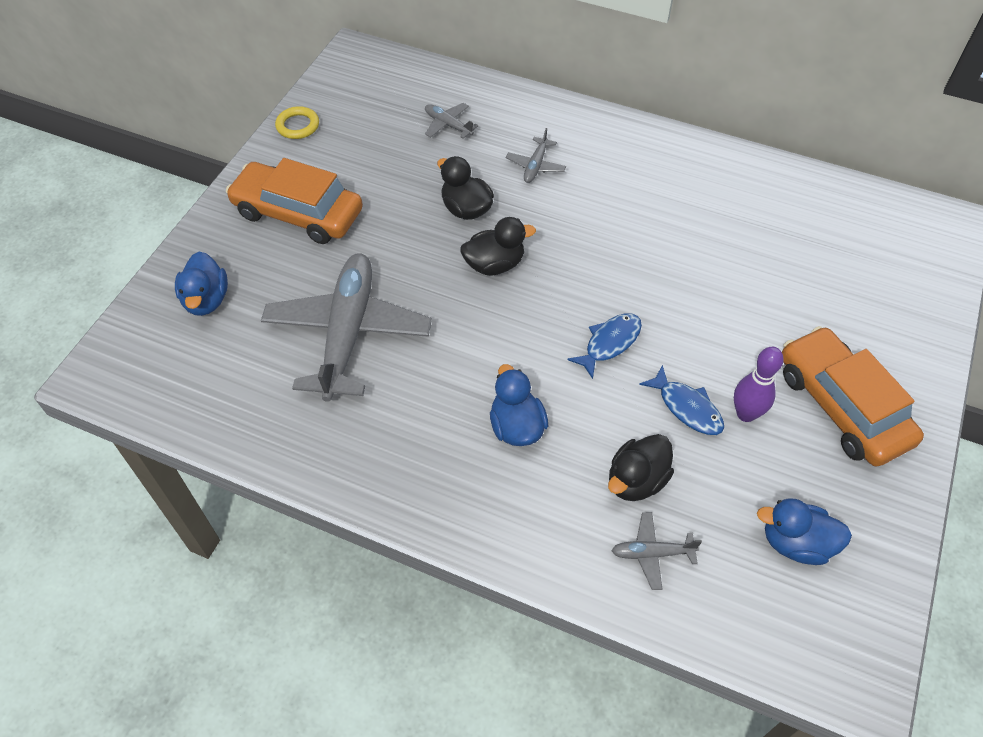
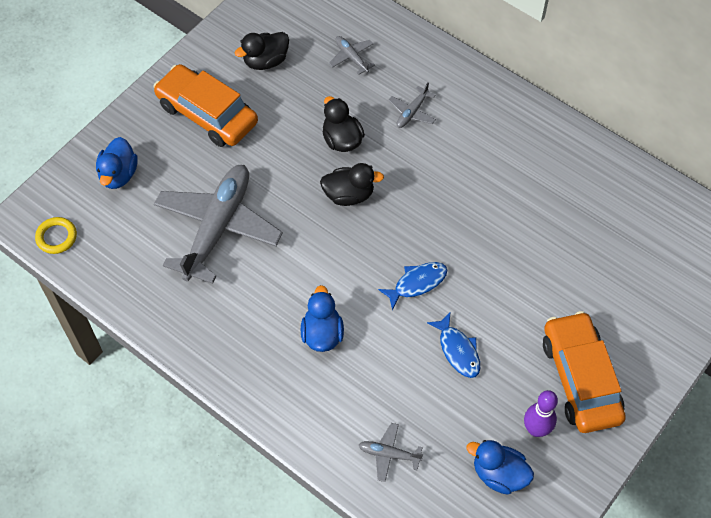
camera: 15 degrees right, 5 degrees up
(298, 126) = (228, 32): yellow ring -> yellow ring (56, 237)
(636, 480) = (397, 397): black duck -> black duck (265, 61)
(746, 414) = (502, 366): purple bowling pin -> purple bowling pin (536, 429)

